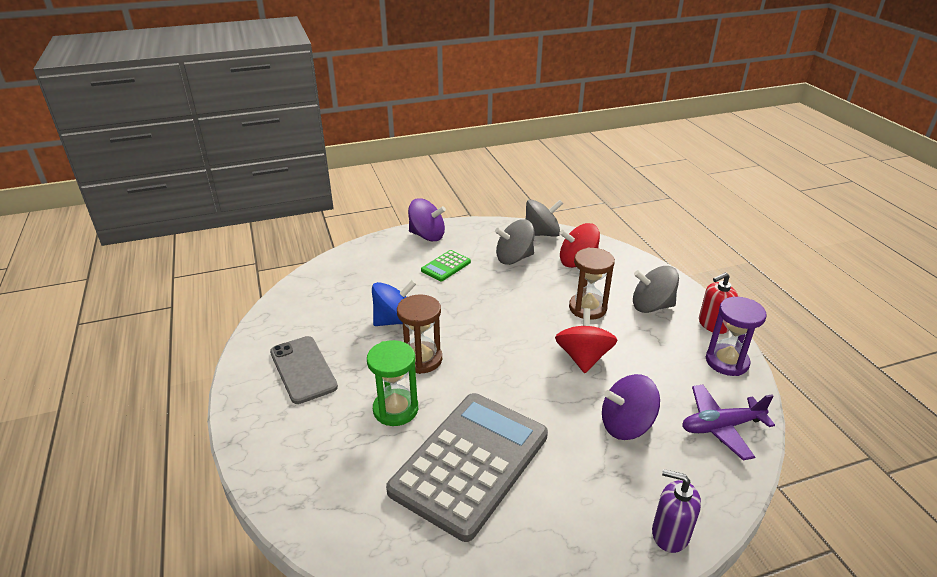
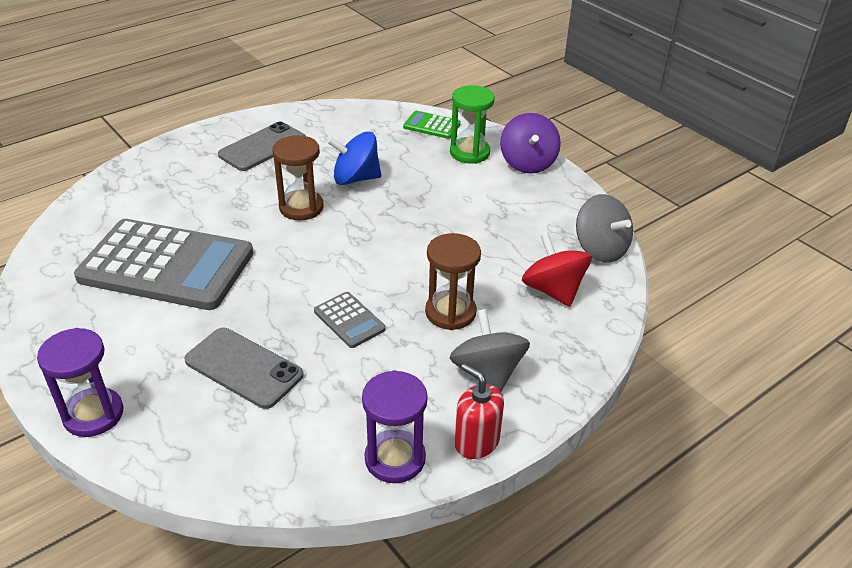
camera: 70 degrees right, 5 degrees up
(395, 320) = (356, 178): blue spinning top -> blue spinning top turned 135 degrees clockwise
(395, 409) = (225, 208): green hourglass -> green hourglass (469, 153)
(446, 266) = (473, 189): green calculator -> green calculator (432, 125)
(514, 258) = (524, 235): grey spinning top -> none
(583, 357) = (349, 320): red spinning top -> grey calculator
(626, 425) = (243, 368): purple spinning top -> grey phone
(670, 534) = (93, 414): purple soap dispenser -> purple hourglass
(721, 427) = (262, 454): purple plane -> none

